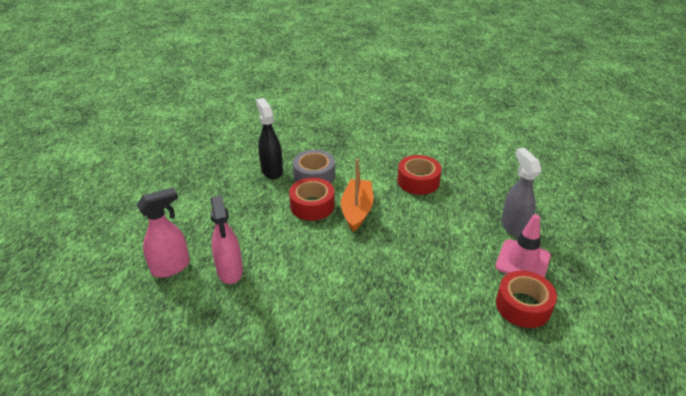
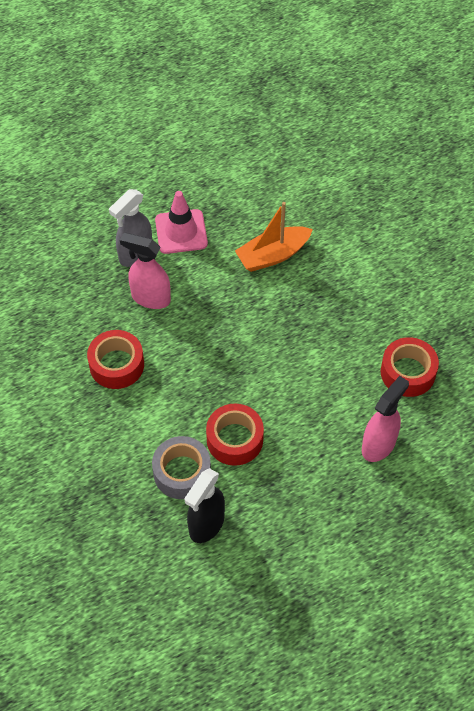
camera: 125 degrees left, 20 degrees up
(171, 267) = (416, 499): pink spray bottle -> pink spray bottle (150, 298)
(357, 210) = (210, 394): orange boat -> orange boat (272, 255)
(523, 306) = (237, 214): red tape -> red tape (408, 372)

